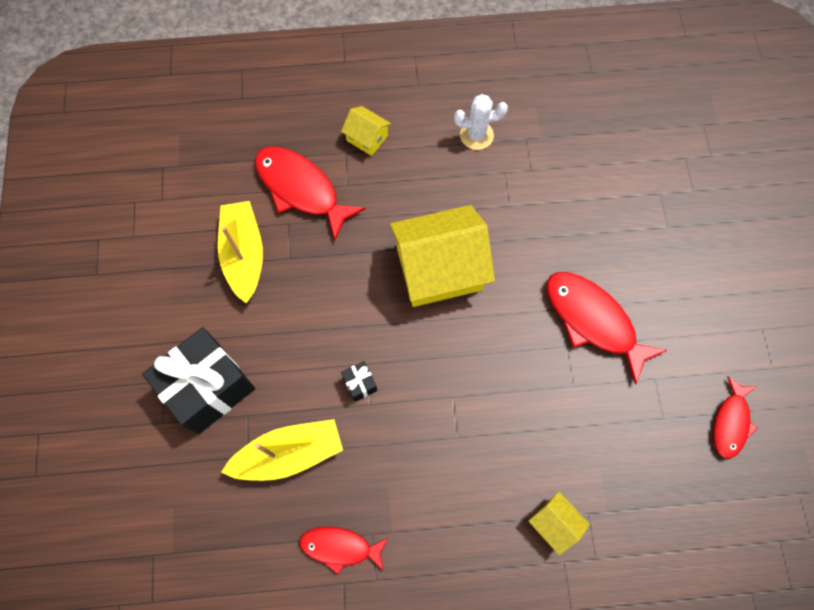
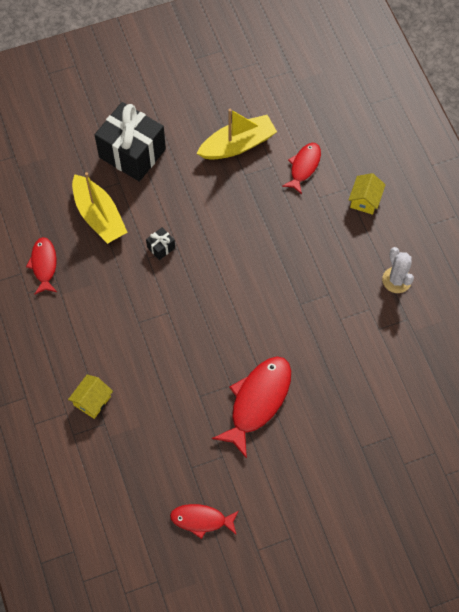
camera: 75 degrees right, 5 degrees down
(301, 189) = (304, 166): red fish -> red fish, size x0.60
(439, 269) = (267, 279): yellow house -> none

